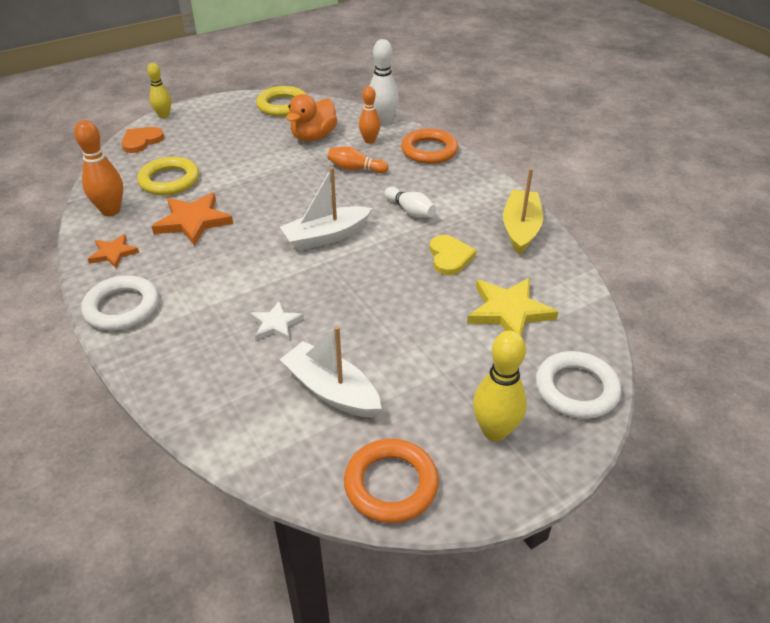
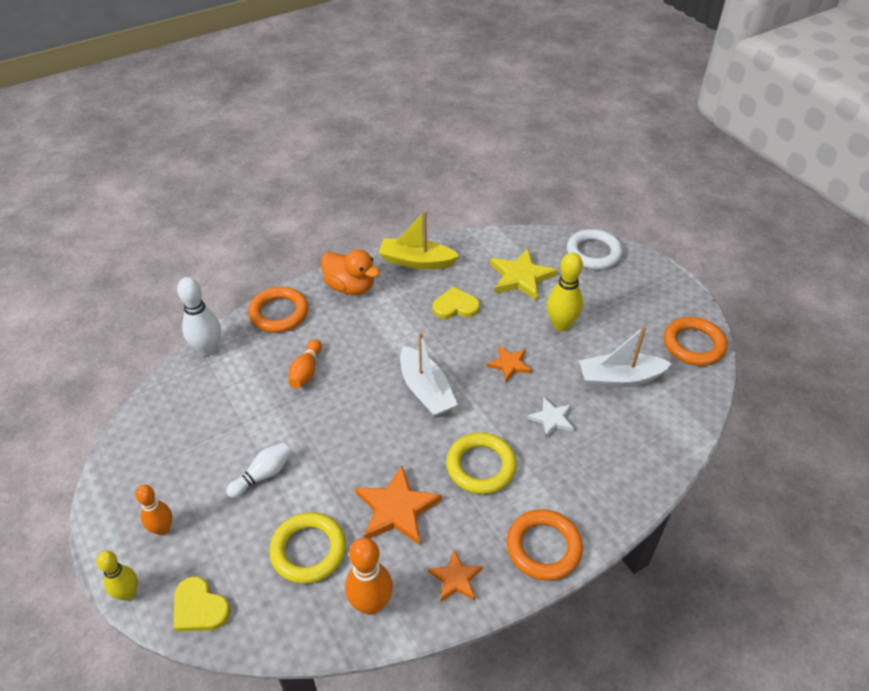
camera: 90 degrees left, 5 degrees up
(122, 307) = (543, 547): white ring -> orange ring
(141, 141) = (199, 608): orange heart -> yellow heart
(283, 105) = (139, 449): yellow ring -> yellow ring (481, 466)
(313, 137) = (229, 411): orange duck -> orange duck (350, 287)
(331, 390) = (620, 378): white boat -> white boat turned 45 degrees clockwise
(359, 295) = (509, 364): none -> orange star
(369, 140) = (249, 360): orange bowling pin -> orange bowling pin (162, 529)
(410, 211) = (386, 329): white bowling pin -> white bowling pin (263, 475)
(494, 431) = (638, 294): yellow bowling pin -> yellow bowling pin (561, 325)

